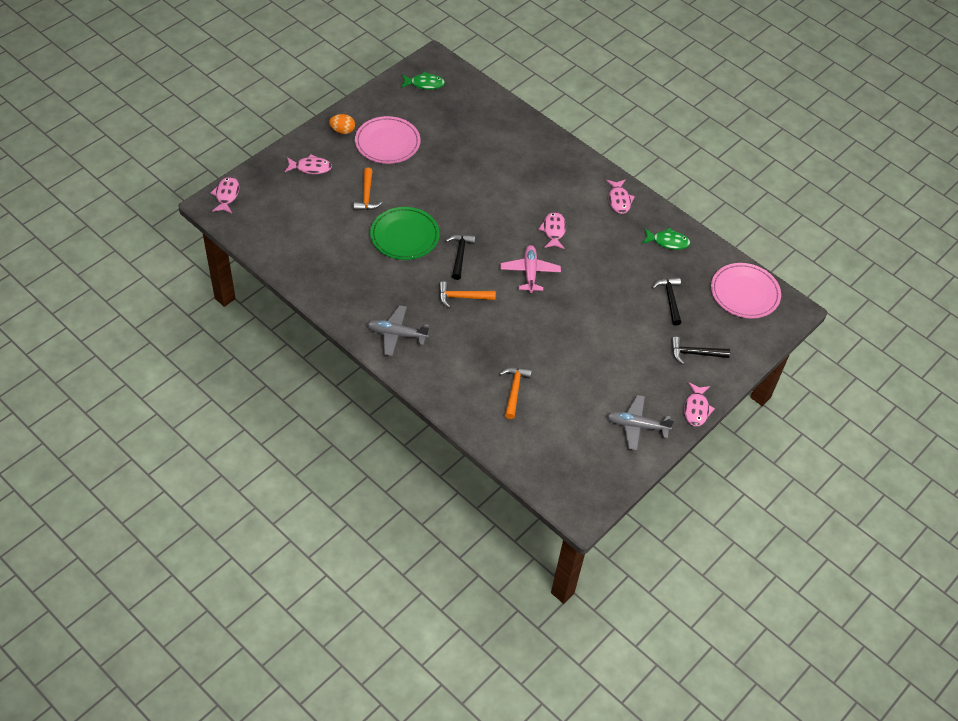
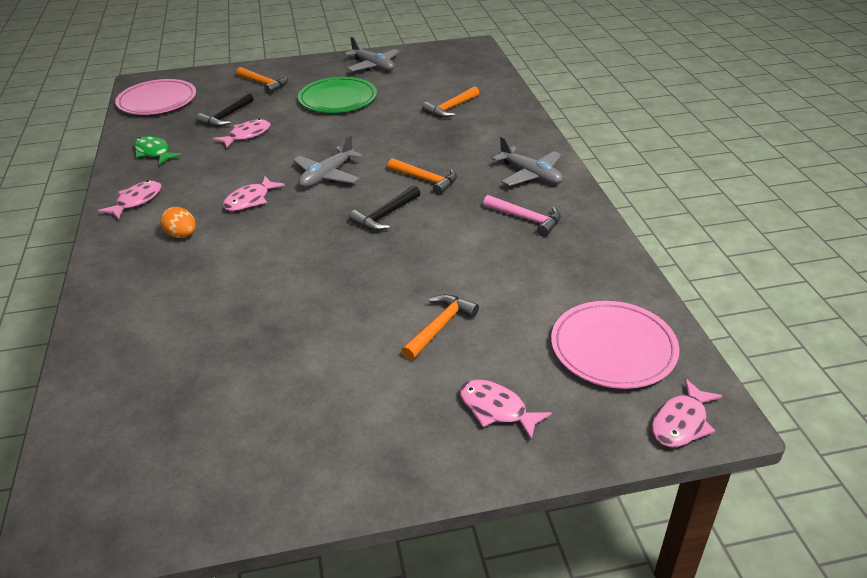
camera: 140 degrees left, 15 degrees down
(342, 131) = (385, 457): orange egg -> orange egg (182, 235)
(372, 290) = (526, 219): none -> pink hammer
(387, 143) = (329, 397): pink plate -> pink plate (613, 348)
(404, 236) = (433, 258): green plate -> green plate (338, 99)
(424, 84) = (142, 487): green fish -> none
(530, 272) = (327, 175): pink plane -> grey plane
(695, 353) = (264, 84): black hammer -> orange hammer
(696, 409) = (313, 61): pink fish -> pink fish (247, 135)

